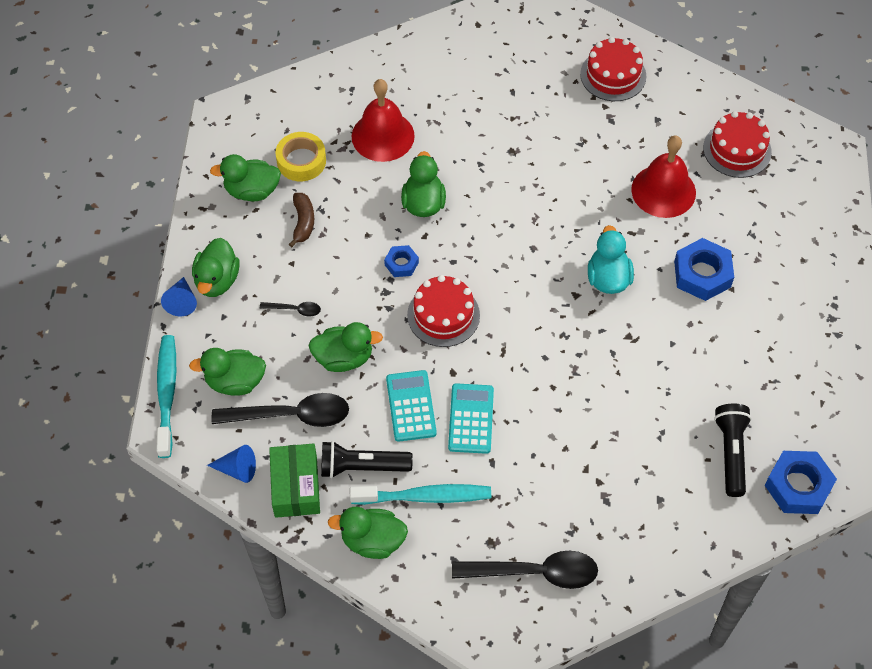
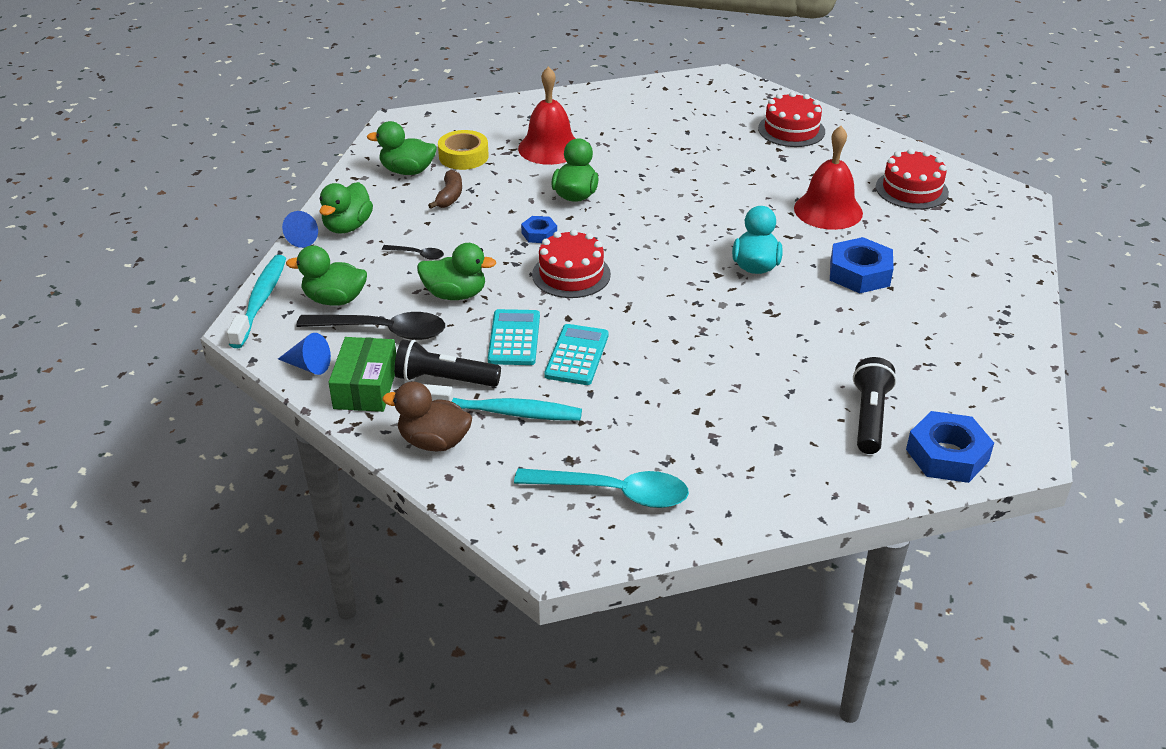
camera: 10 degrees right, 20 degrees down
(372, 541) = (434, 442): green duck -> brown duck
(535, 572) = (613, 493): black spoon -> turquoise spoon

